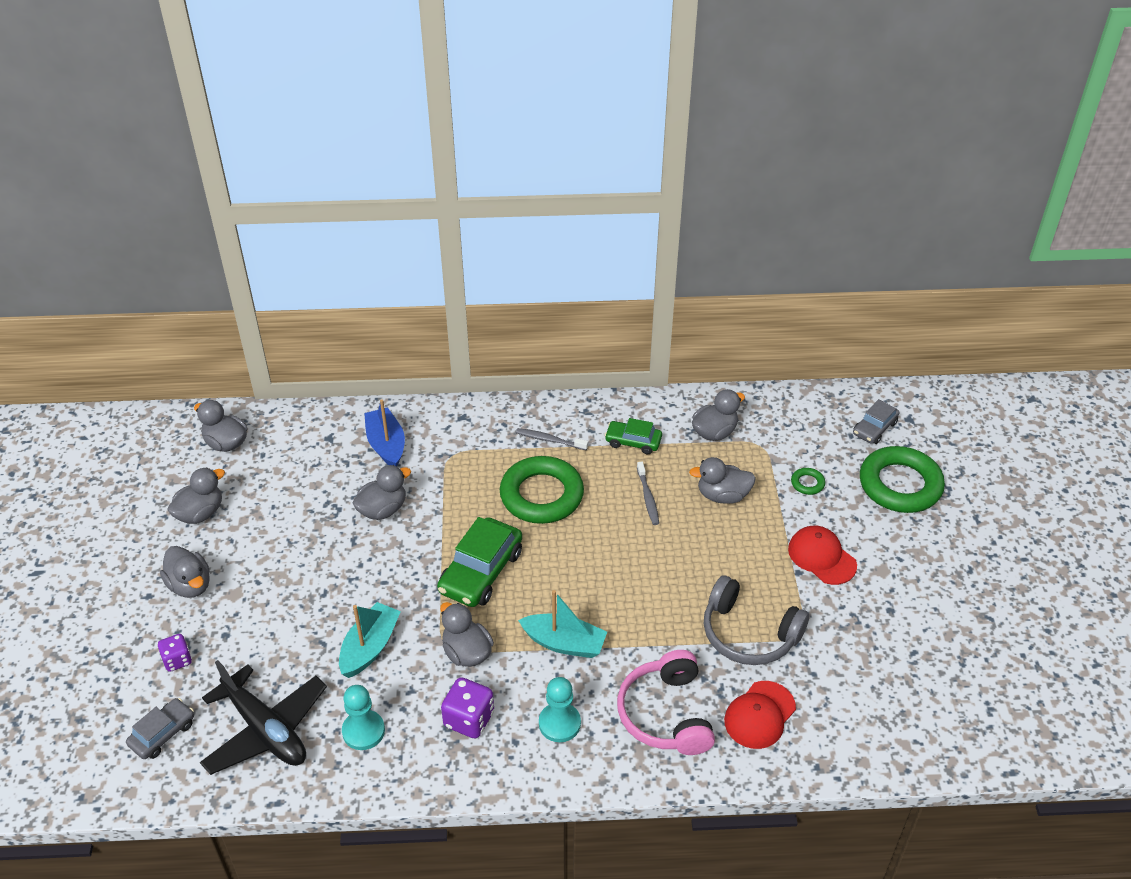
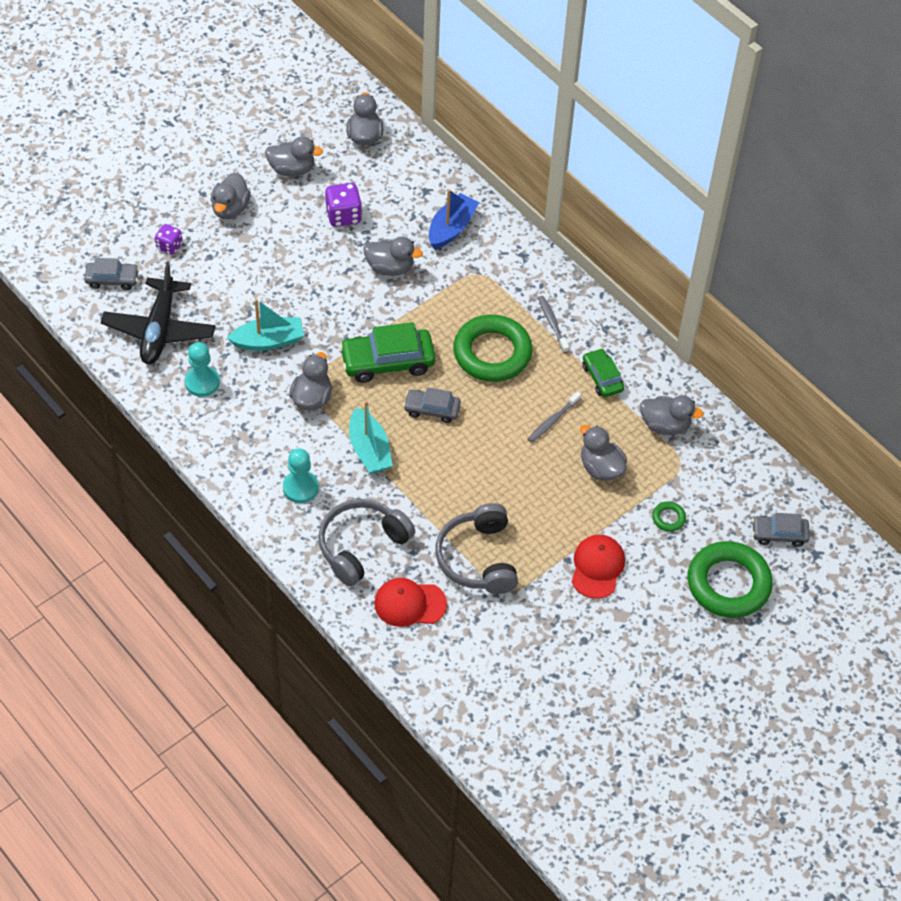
camera: 50 degrees right, 10 degrees up
(469, 719) = (260, 434): purple dice -> purple dice (343, 216)
(562, 571) = (432, 409): none -> grey car
(666, 714) = (361, 546): pink headphones -> grey headphones

